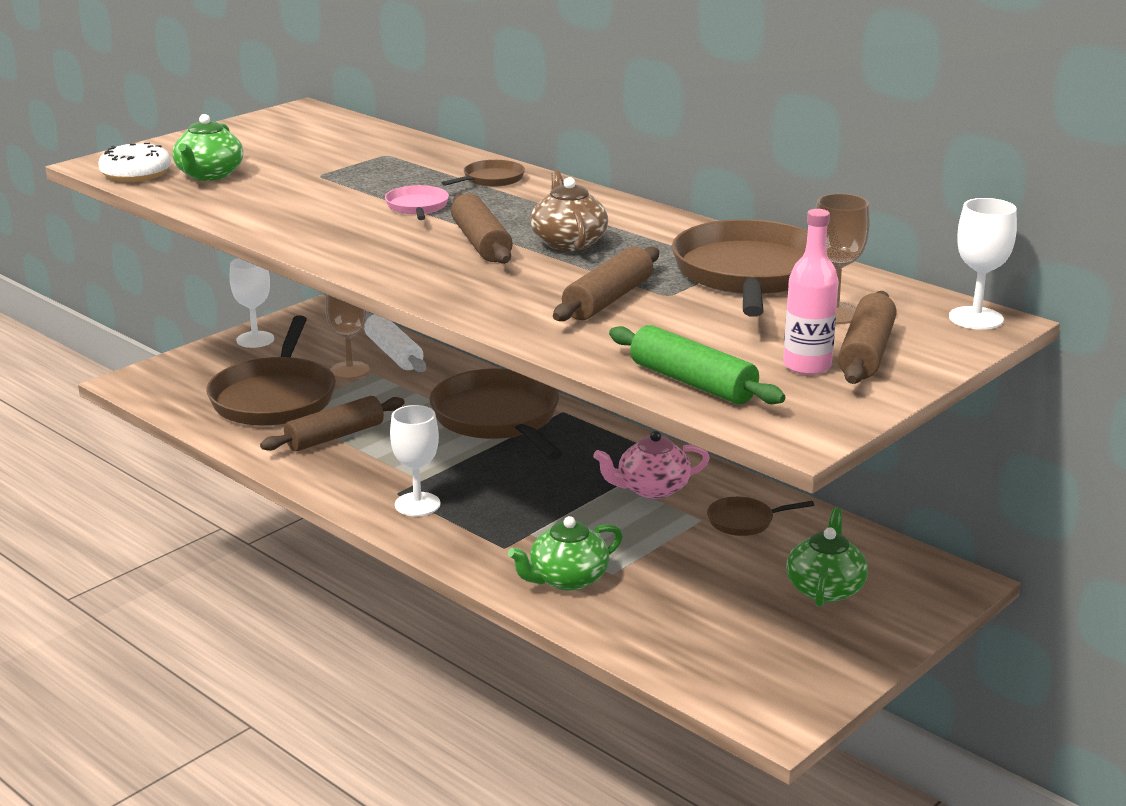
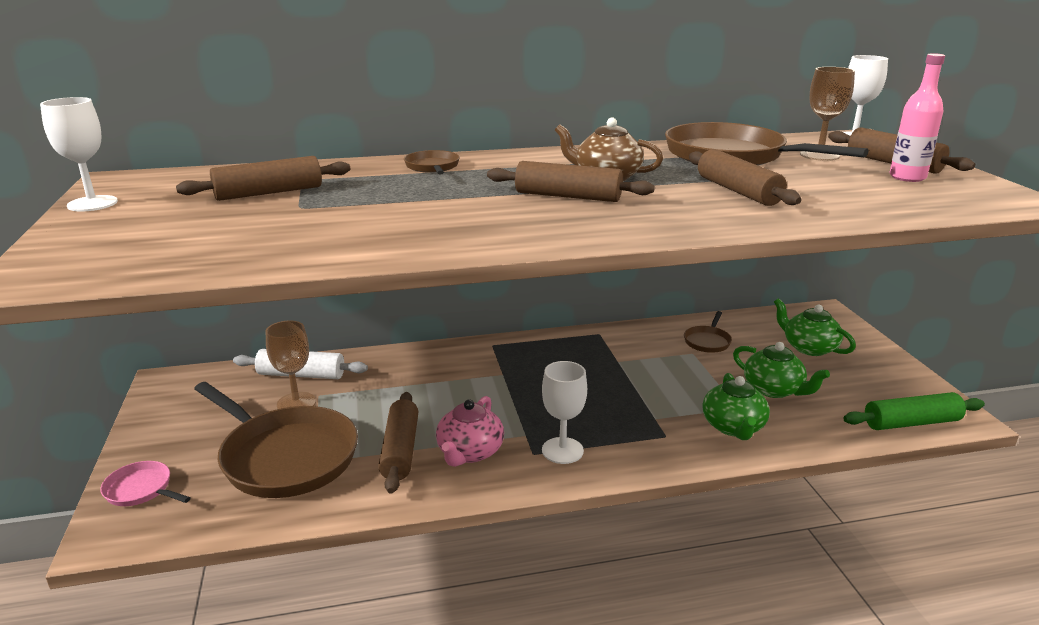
camera: 55 degrees left, 0 degrees up
(136, 173) = (106, 271): white donut -> none
(209, 175) = (196, 243): green teapot -> green teapot (774, 389)
(255, 339) = (158, 429): white goblet -> white goblet (92, 204)
(338, 156) = (269, 193): none -> brown rolling pin
(417, 207) = (450, 196): pink pan -> pink pan (141, 489)
(498, 419) = (470, 370): brown pan -> none
(651, 489) = (636, 354): pink teapot -> pink teapot (469, 452)
(692, 382) = (920, 205): green rolling pin -> green rolling pin (911, 423)

